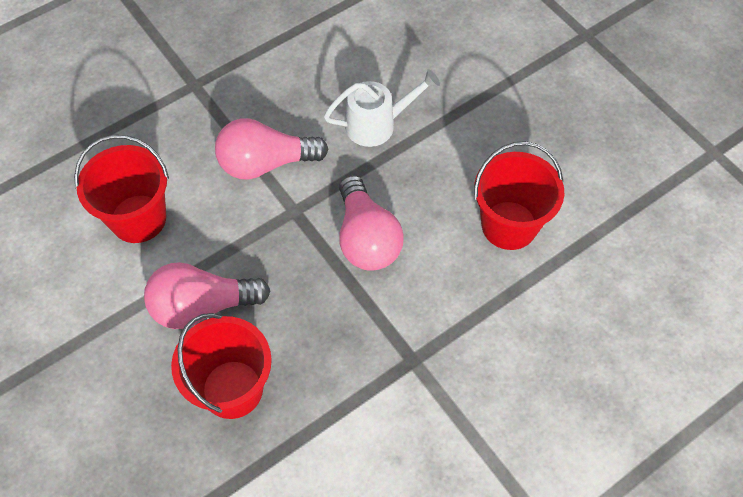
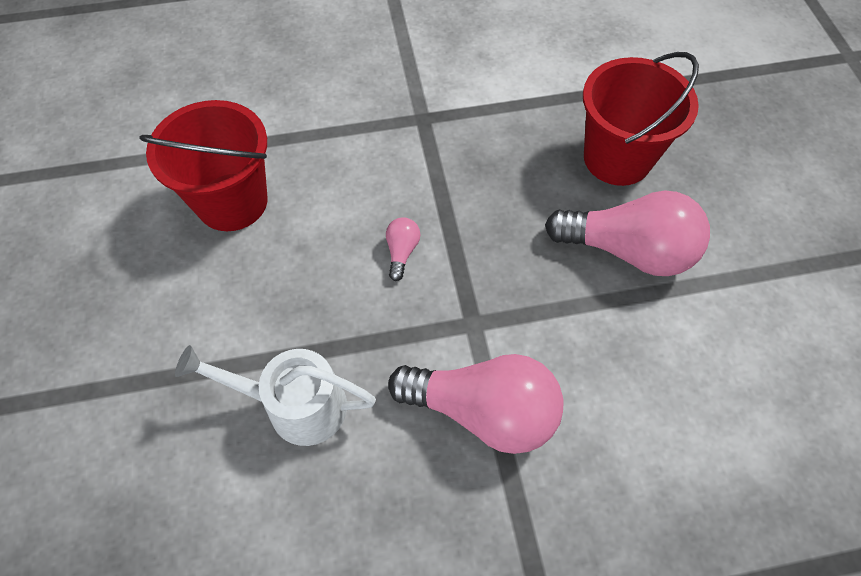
camera: 155 degrees left, 0 degrees up
(138, 218) = (690, 400): red bucket -> none
(366, 238) = (402, 252): pink light bulb -> pink light bulb, size x0.42

